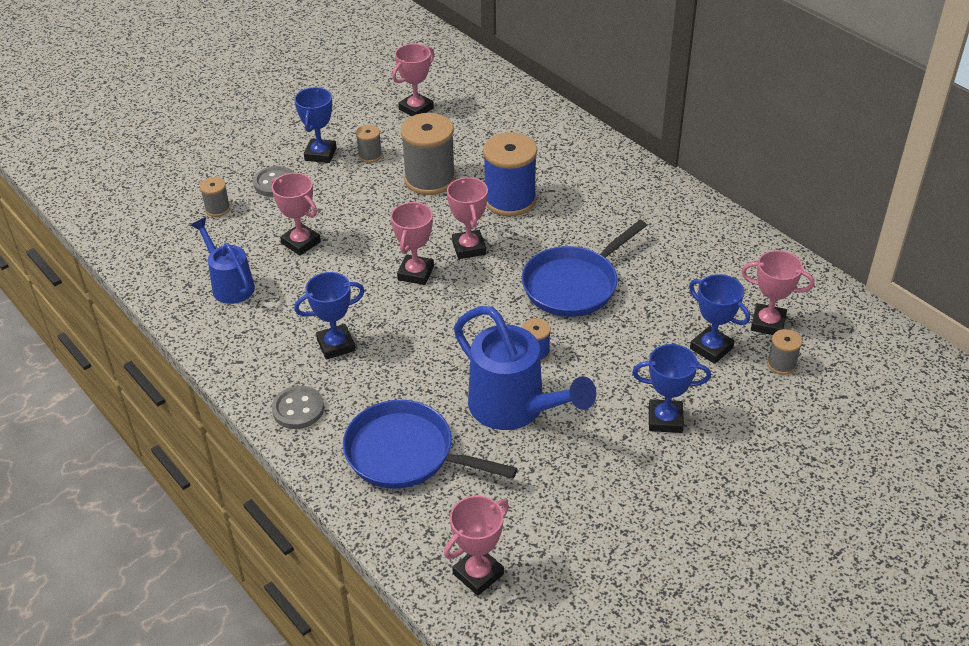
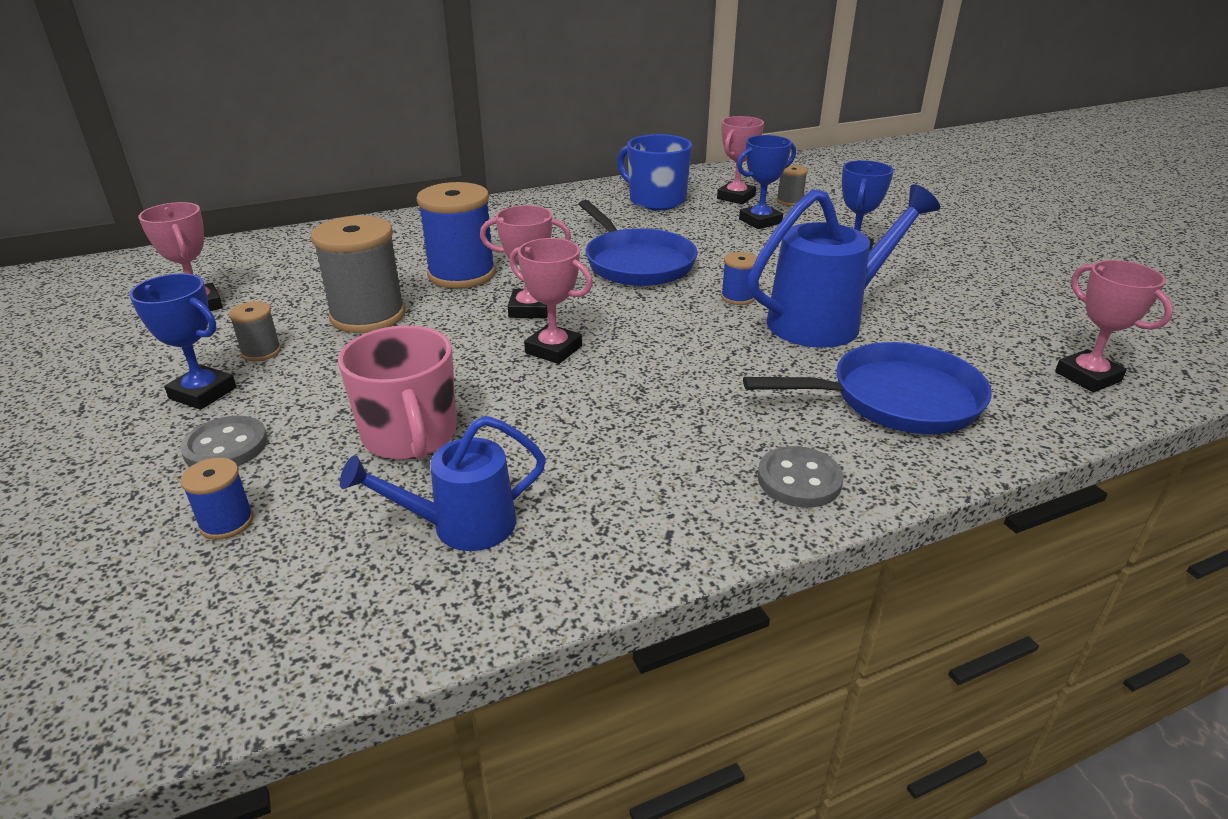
camera: 75 degrees left, 10 degrees down
(217, 209) = (226, 522): grey spool -> blue spool
(301, 243) = (410, 436): pink trophy -> pink mug
(336, 345) = (669, 429): blue trophy -> none
(406, 453) = (896, 399): blue pan -> blue pan turned 135 degrees counterclockwise
(724, 270) = (656, 200): none -> blue mug

